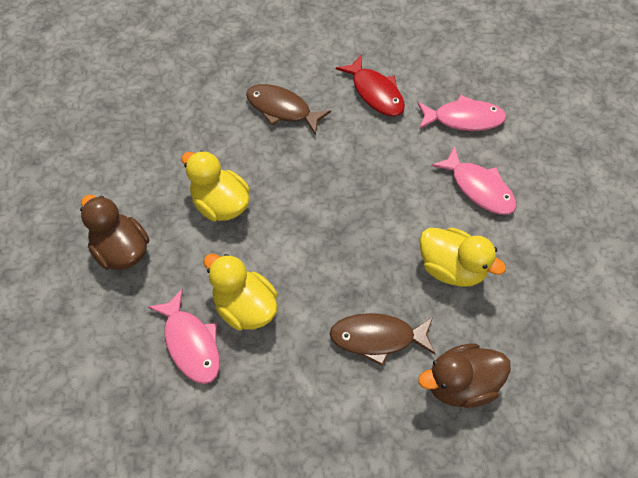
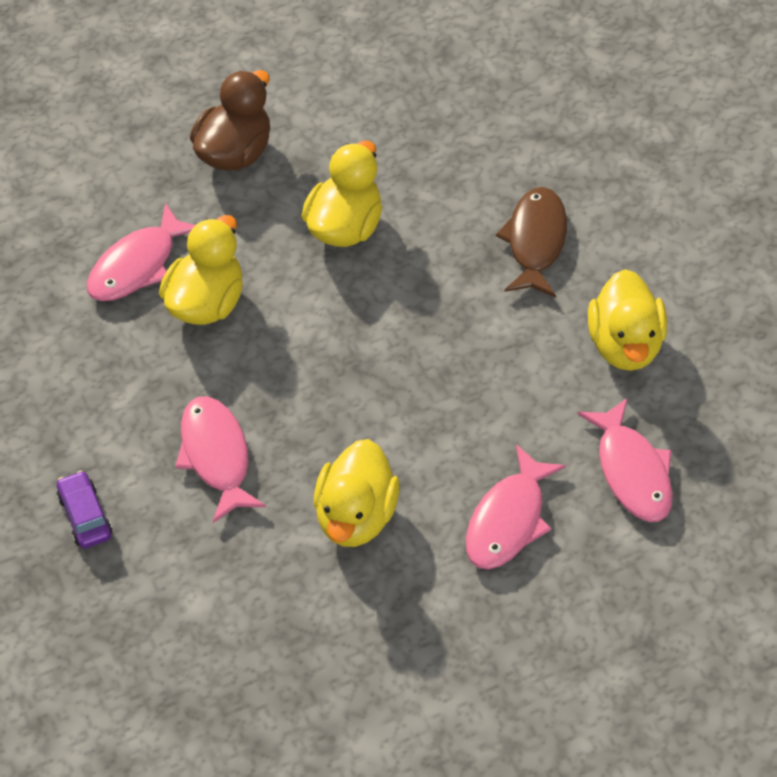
camera: 70 degrees right, 5 degrees down
(375, 93) = (624, 344): red fish -> yellow duck
(377, 338) = (216, 456): brown fish -> pink fish
(399, 441) = (85, 516): none -> purple car
(460, 384) = (184, 566): brown duck -> none

